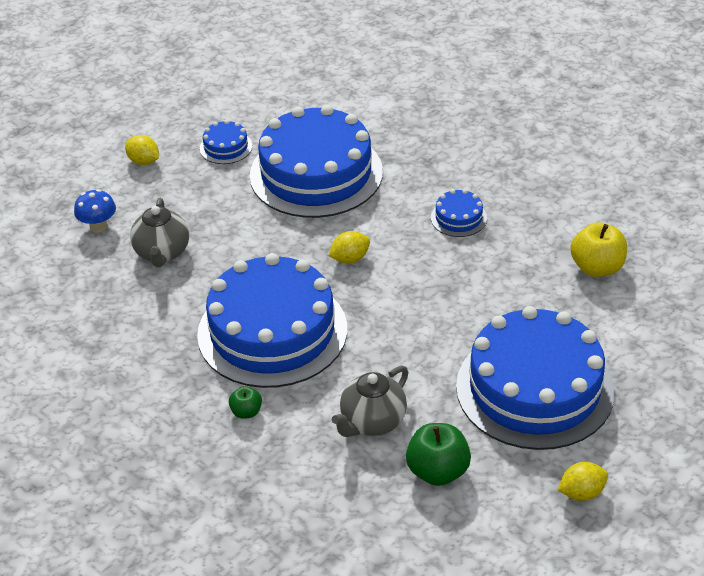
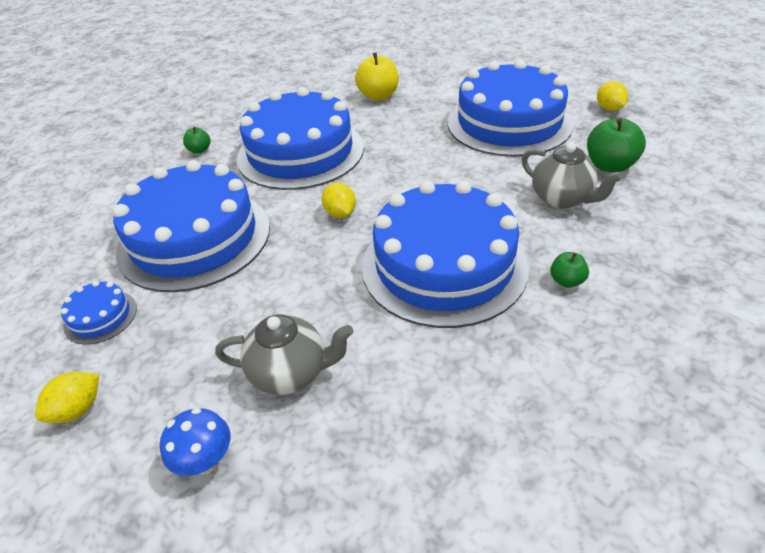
camera: 85 degrees left, 0 degrees up
(458, 218) = (300, 152): blue cake -> blue cake, size x2.46
(461, 145) = (199, 150): none -> green apple

